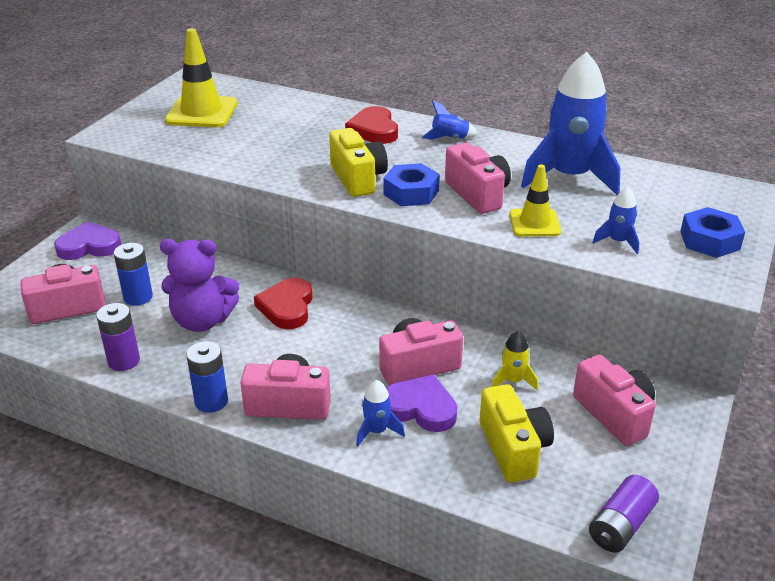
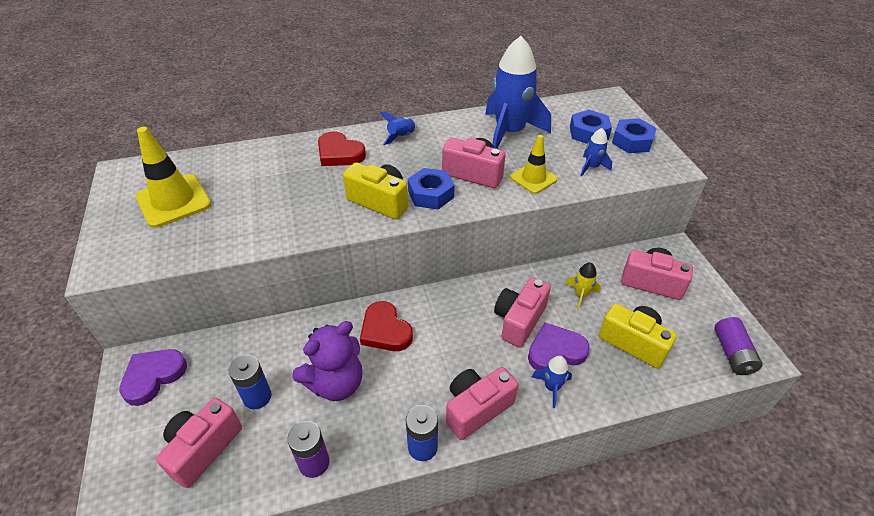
camera: 40 degrees left, 10 degrees up
(665, 212) = (588, 133): none -> blue nut

